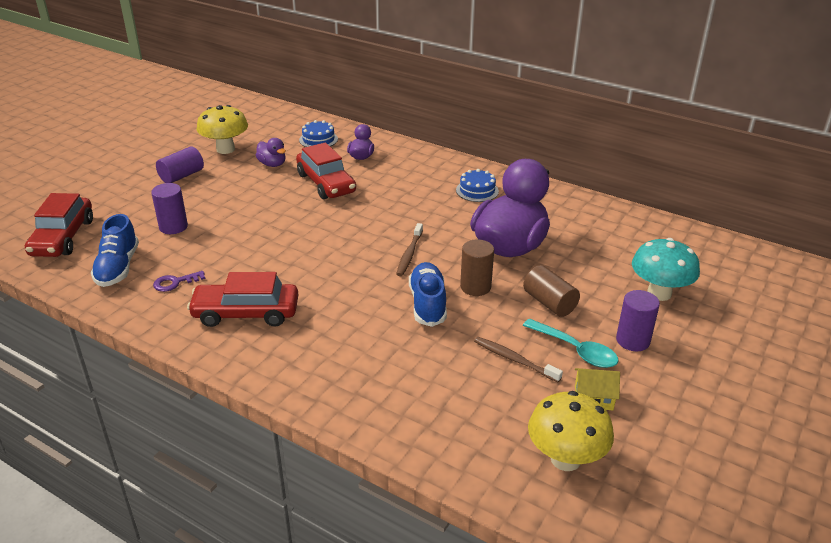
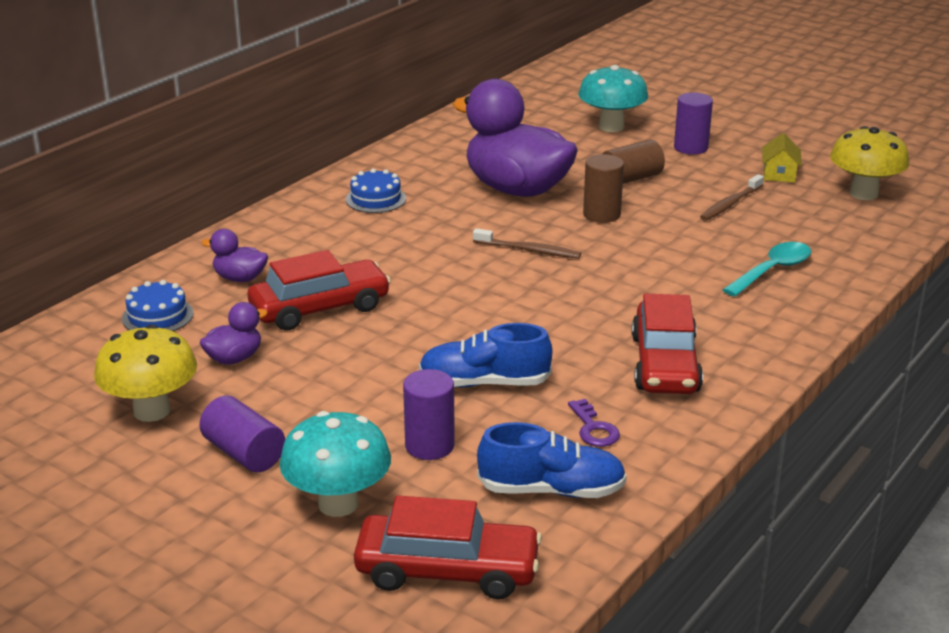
camera: 85 degrees left, 5 degrees down
(130, 204) = (338, 504): none -> turquoise mushroom
(427, 304) = (637, 243): blue shoe -> blue shoe (484, 383)
(576, 350) = (710, 174): turquoise spoon -> turquoise spoon (772, 271)

